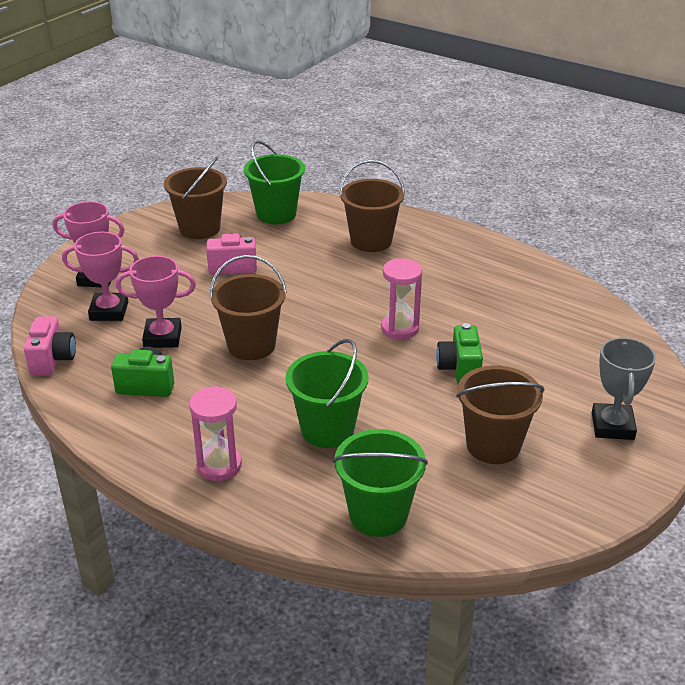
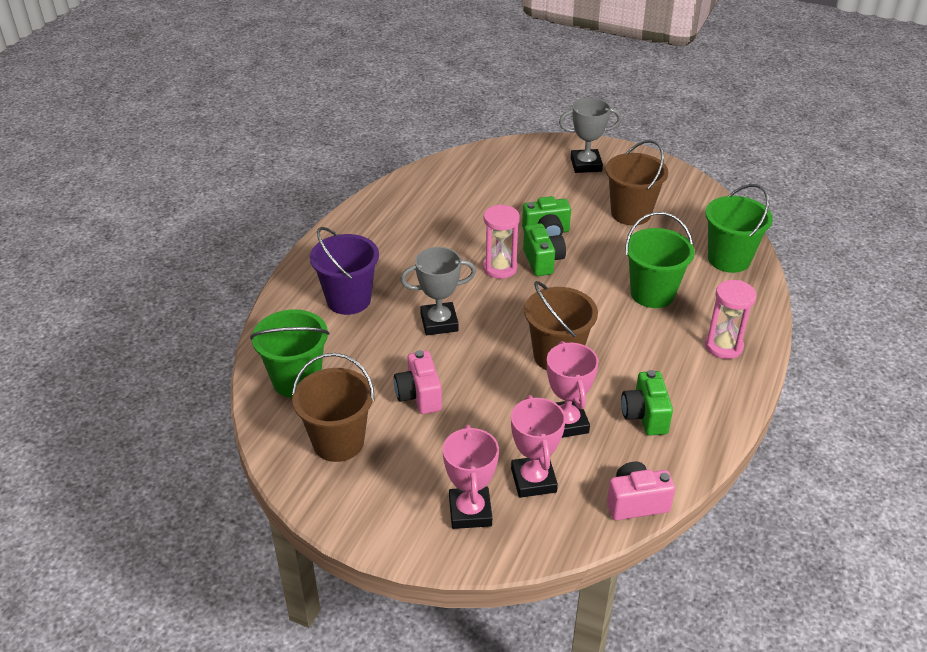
camera: 100 degrees left, 5 degrees up
(324, 284) = (439, 322): none -> grey trophy
(371, 241) = (348, 300): brown bucket -> purple bucket
(405, 358) = (542, 261): none -> green camera

